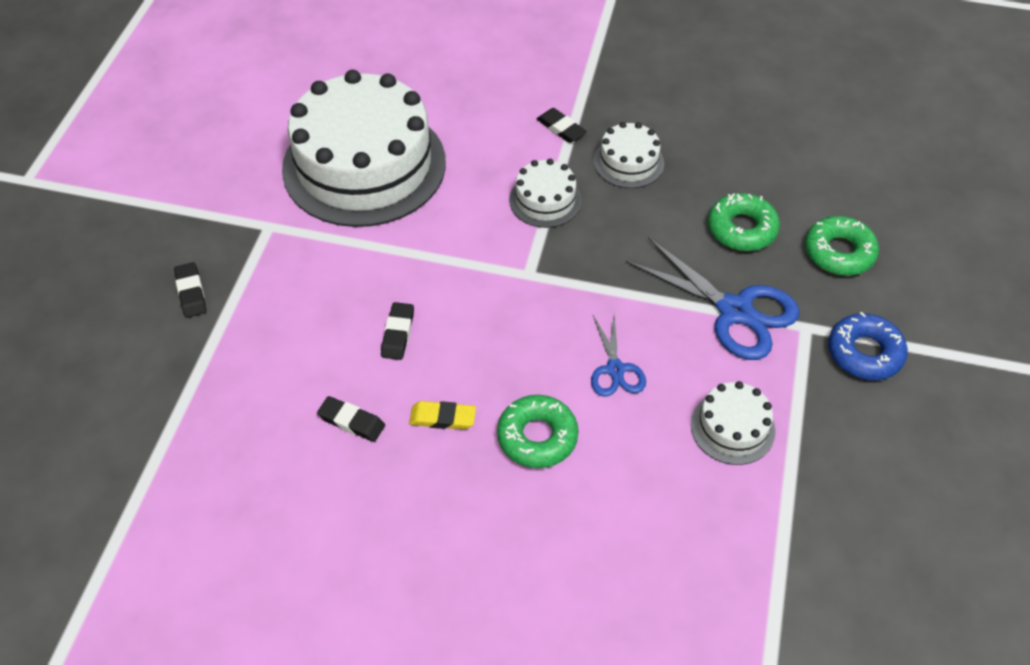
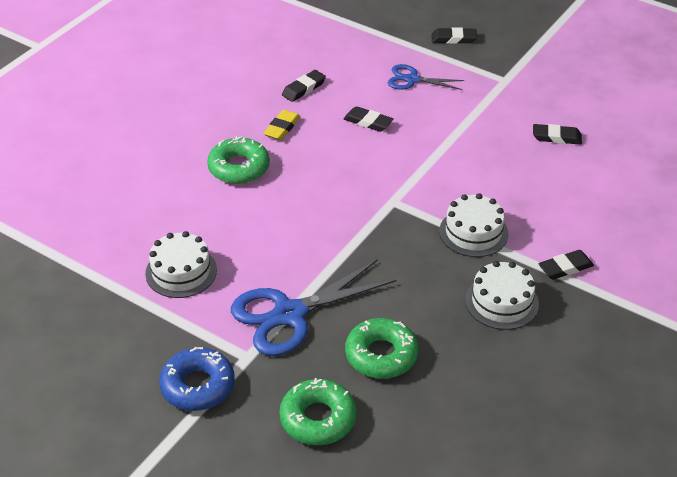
camera: 110 degrees right, 10 degrees down
(364, 165) = (556, 137): white cake -> black eraser
(615, 370) = (272, 223): blue scissors -> blue scissors (412, 79)

